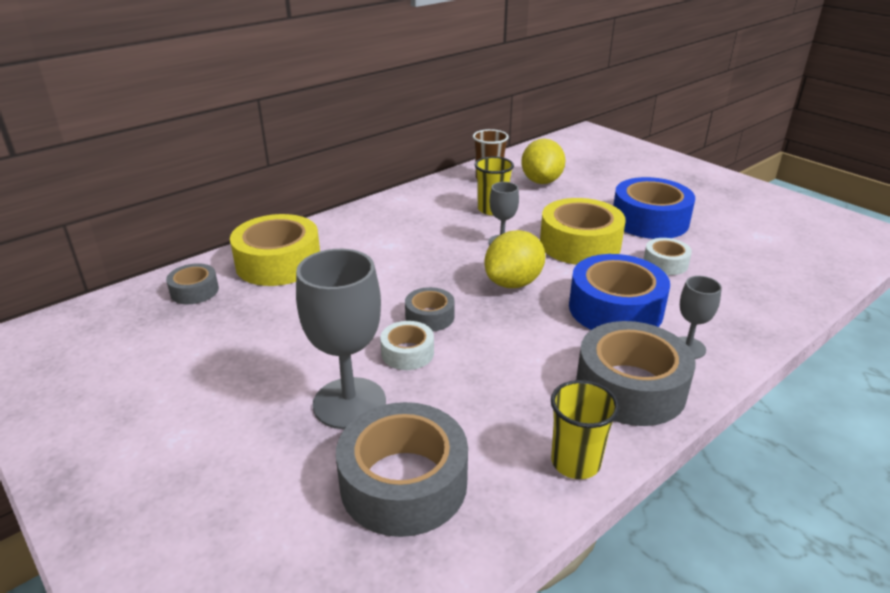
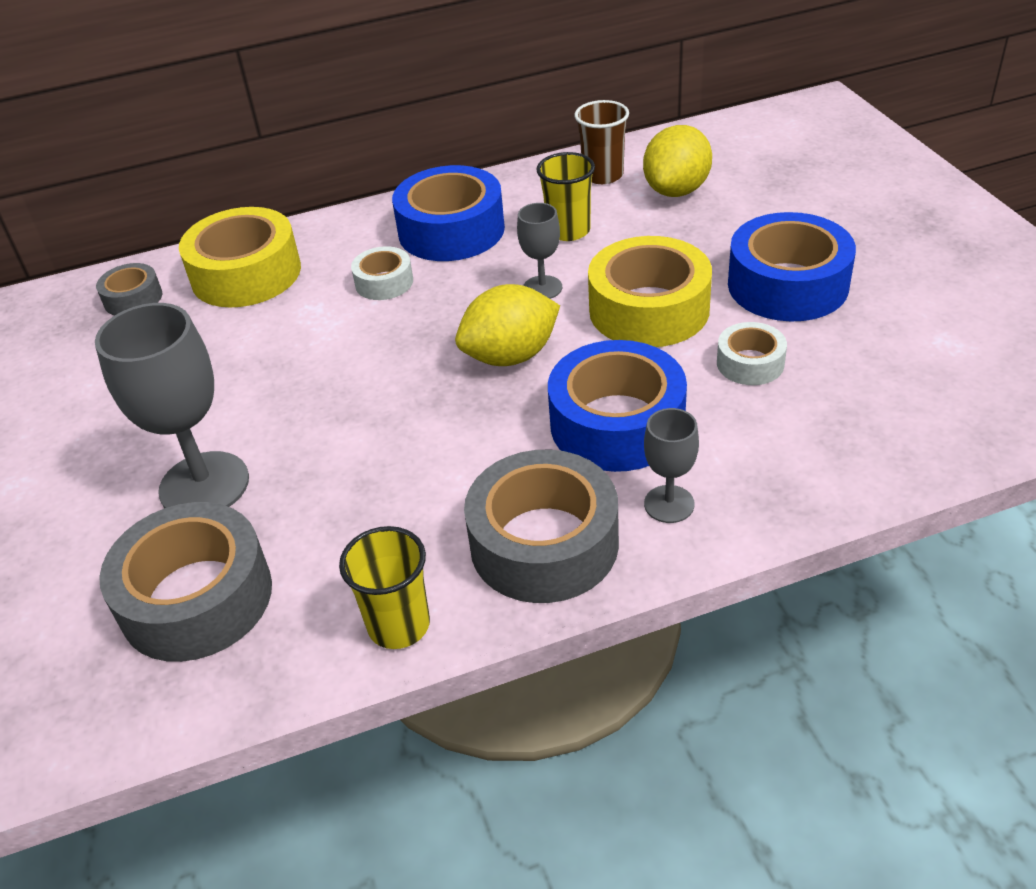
camera: 25 degrees right, 10 degrees up
(407, 353) = (310, 433): white tape -> white tape (384, 282)
(413, 218) = (451, 230): none -> blue tape
(429, 317) = (370, 387): grey tape -> none

